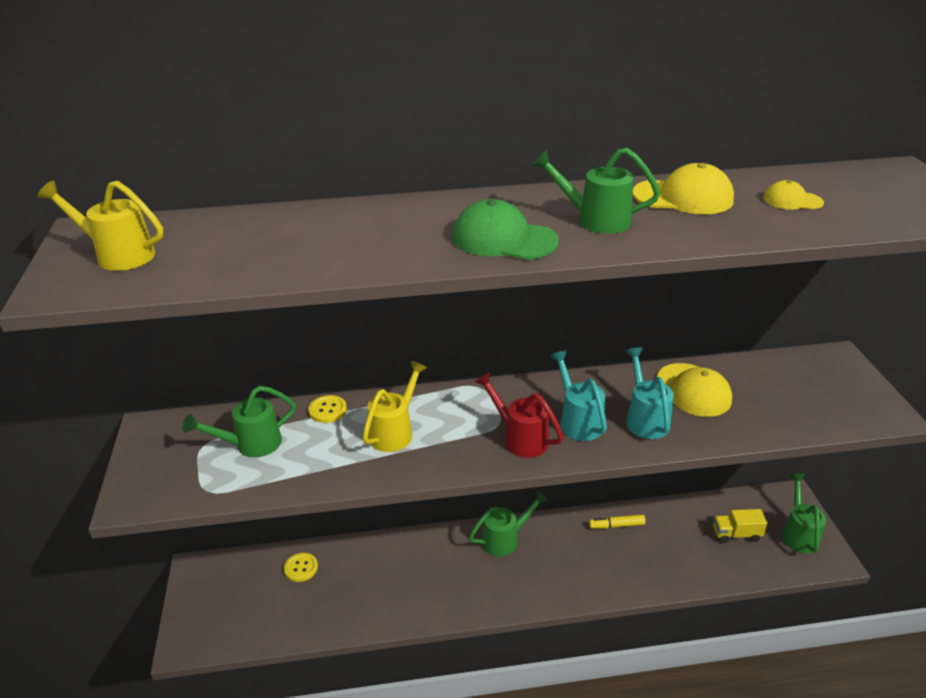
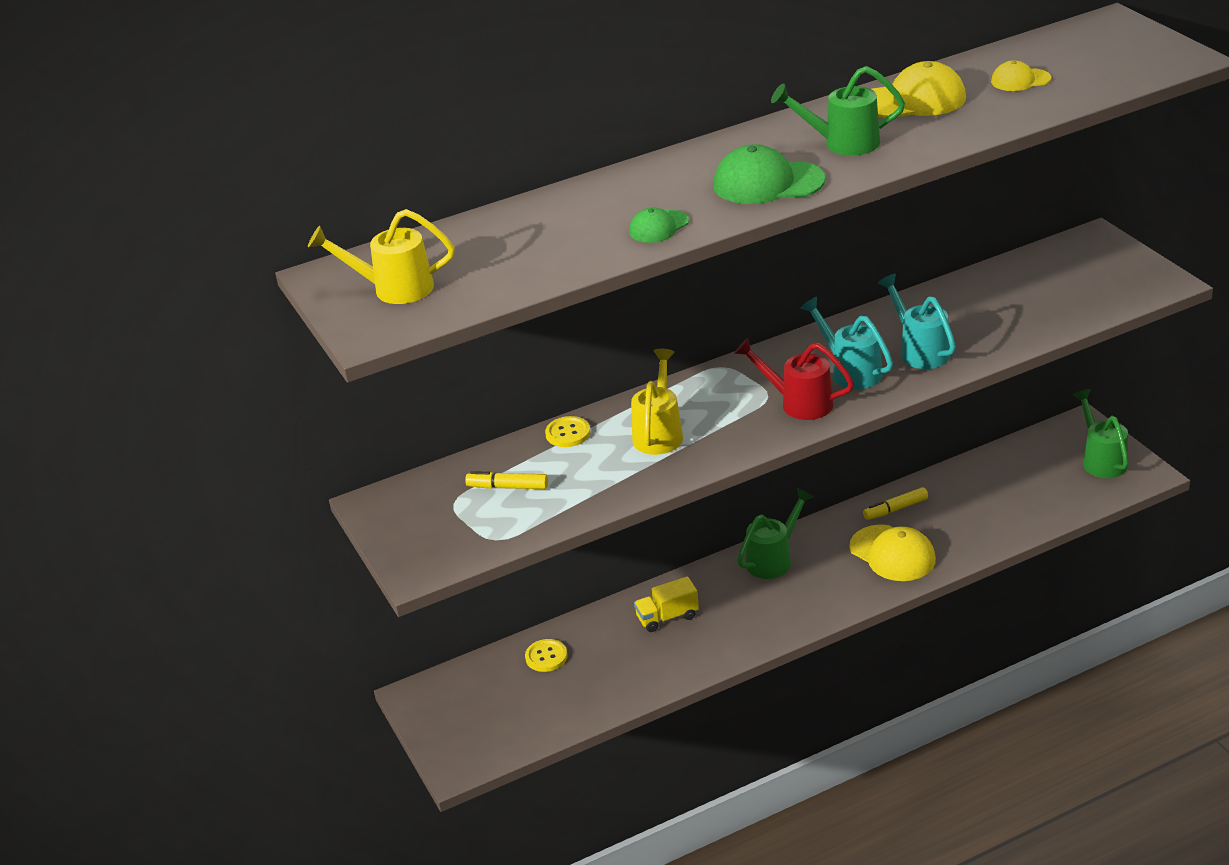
camera: 15 degrees left, 0 degrees up
(251, 444) = (508, 487): green watering can -> yellow marker
(378, 255) = (658, 227): none -> green cap
(693, 390) = (957, 310): yellow cap -> yellow cap (892, 553)
(736, 534) = (1033, 480): yellow truck -> yellow truck (667, 617)

